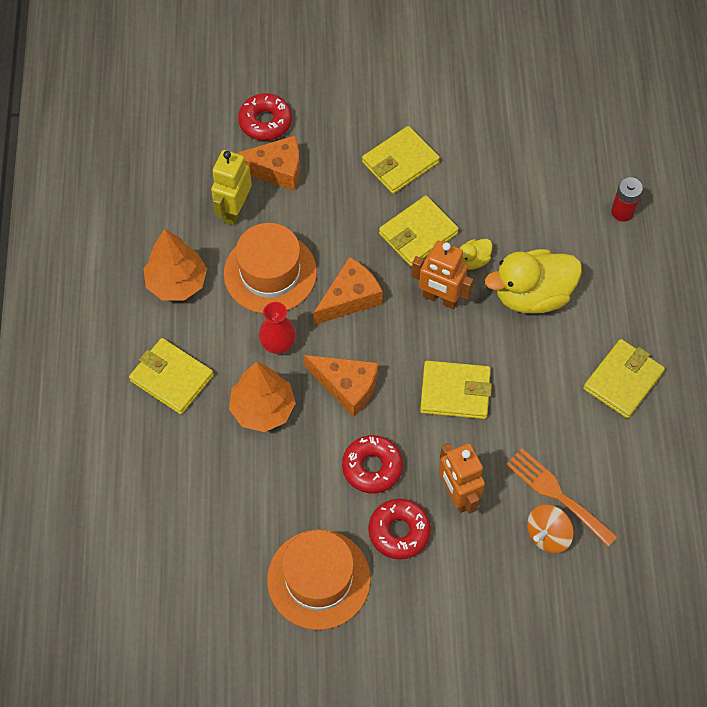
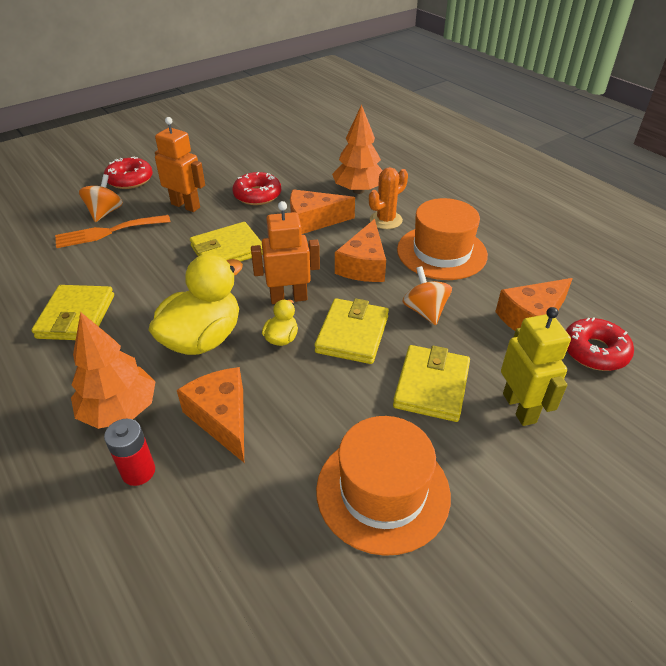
camera: 145 degrees right, 20 degrees down
(171, 378) = (432, 180): yellow wallet -> none
(177, 283) = (496, 219): orange tree -> orange tree (120, 410)
(234, 210) = (520, 275): yellow robot -> yellow robot (519, 408)
(278, 344) = (386, 220): red vase -> orange cactus
(318, 579) = (249, 149): orange hat -> orange hat (383, 491)
(345, 222) = (425, 311): none -> orange spinning top
(399, 531) = (214, 179): red donut -> red donut (130, 180)
(553, 219) = (222, 418): none -> orange cheese
(557, 494) = (108, 232): orange fork -> orange fork turned 150 degrees clockwise

